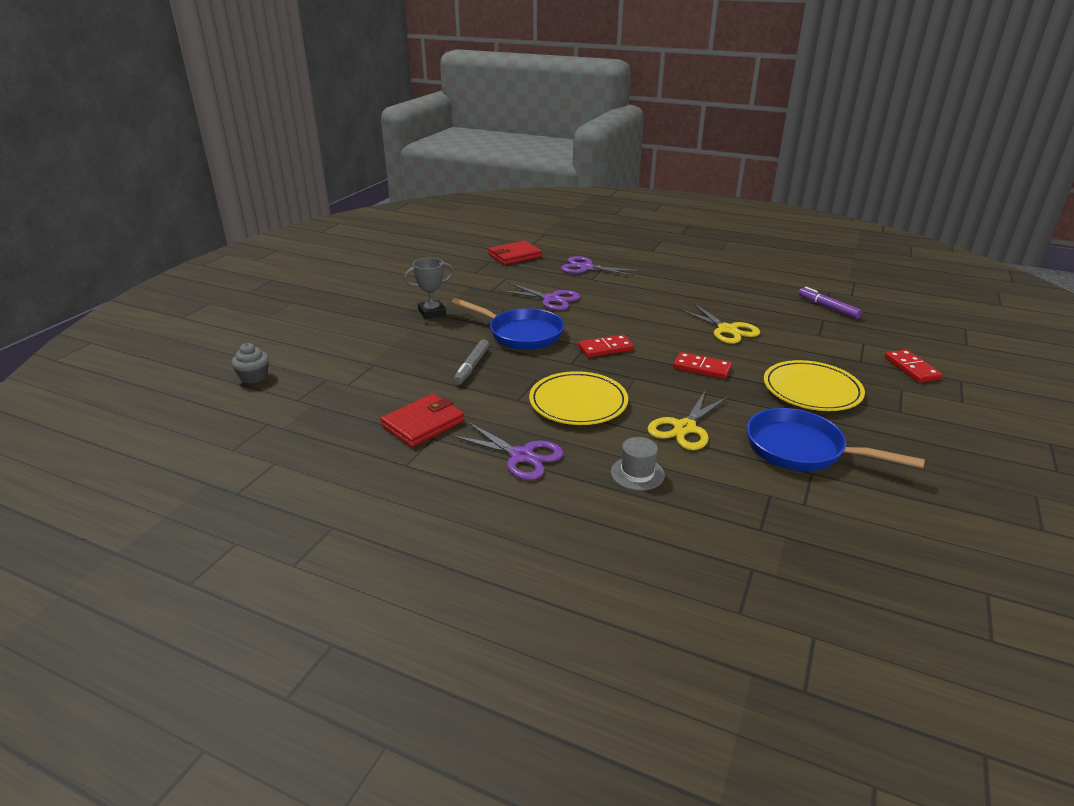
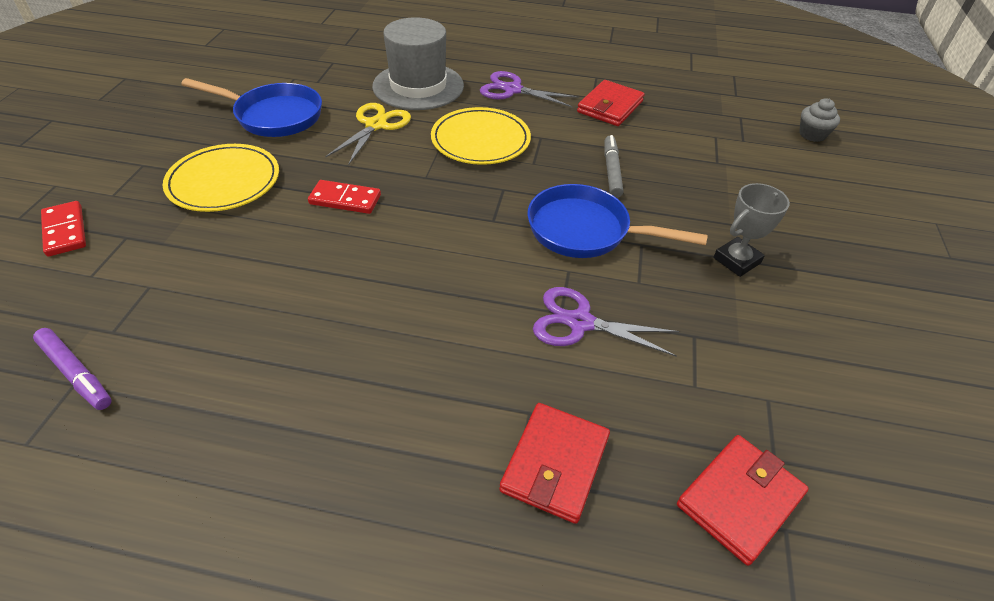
camera: 165 degrees right, 15 degrees up
(586, 268) = (555, 464): purple scissors -> red wallet
(605, 348) = (467, 218): red domino -> none
(637, 473) = (418, 86): grey hat -> grey hat, size x2.15
(727, 330) = (291, 279): yellow scissors -> none

